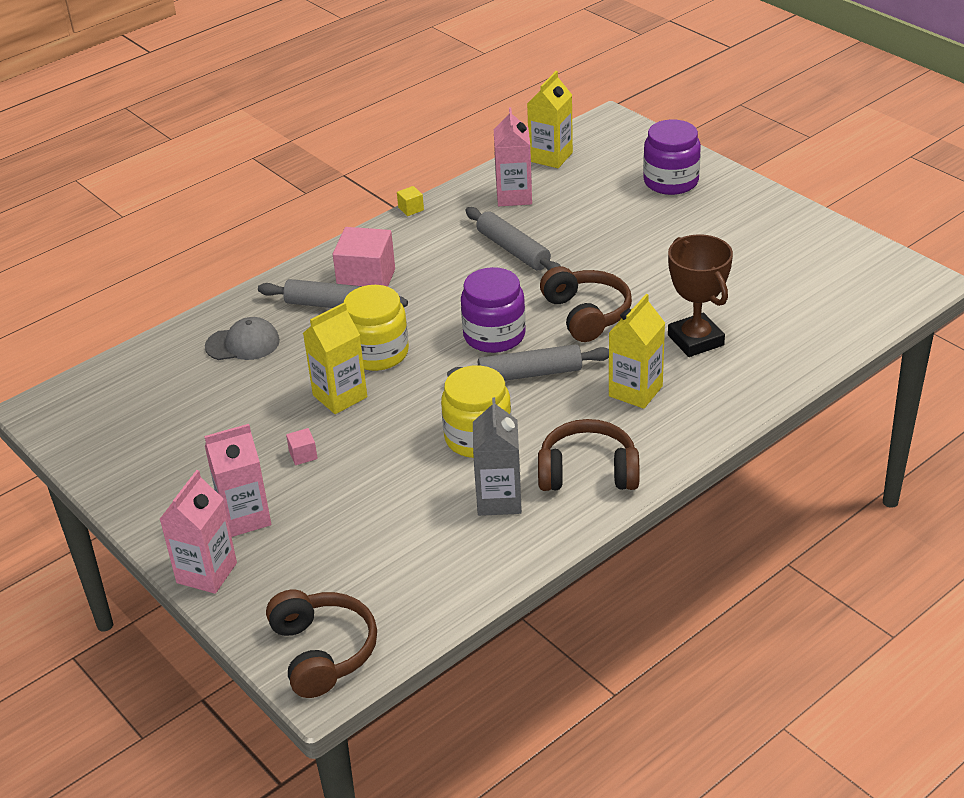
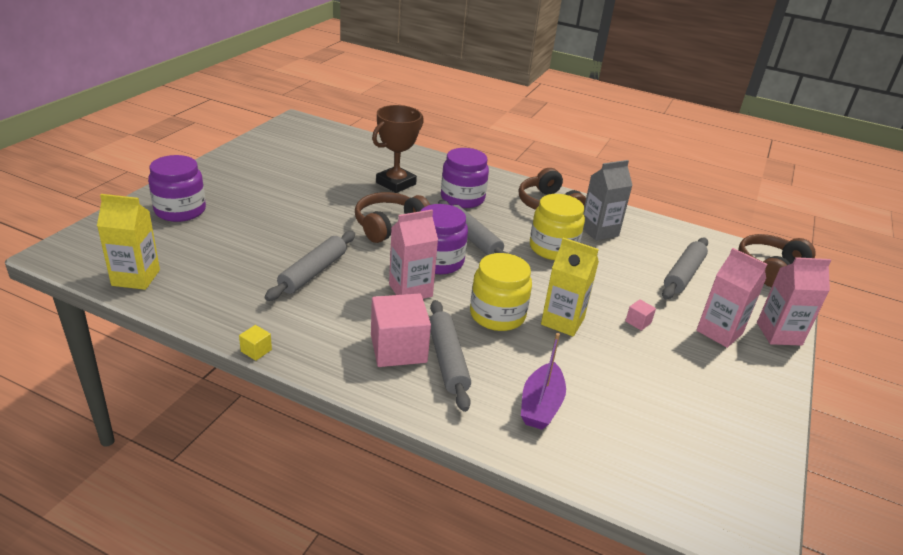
camera: 120 degrees left, 5 degrees down
(243, 344) = (541, 405): grey cap -> purple boat
(361, 542) = (683, 274): none -> grey rolling pin
(514, 196) = (218, 287): pink carton -> pink carton (410, 290)
(635, 391) = (462, 198): yellow carton -> purple jar

